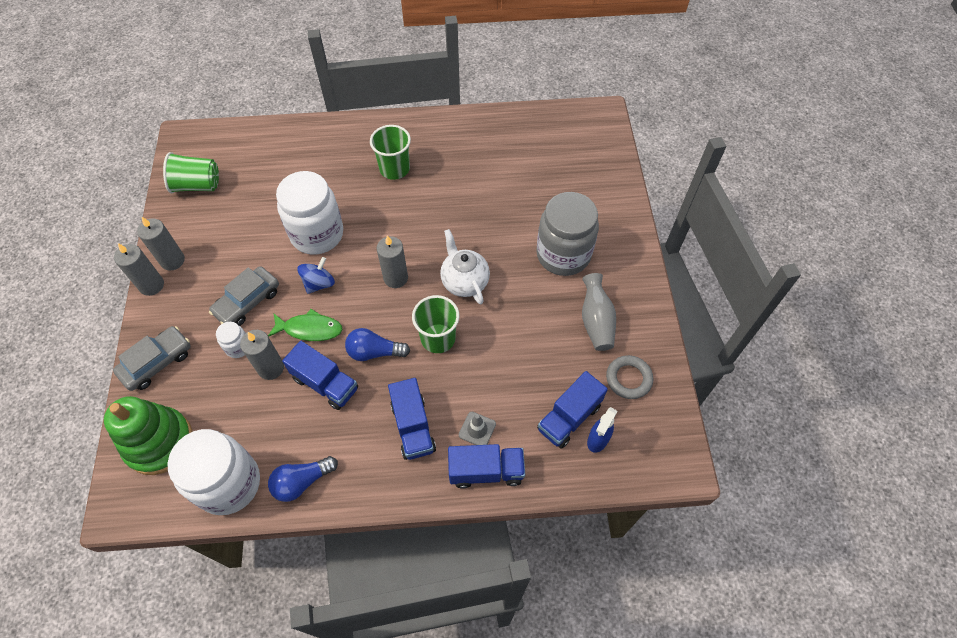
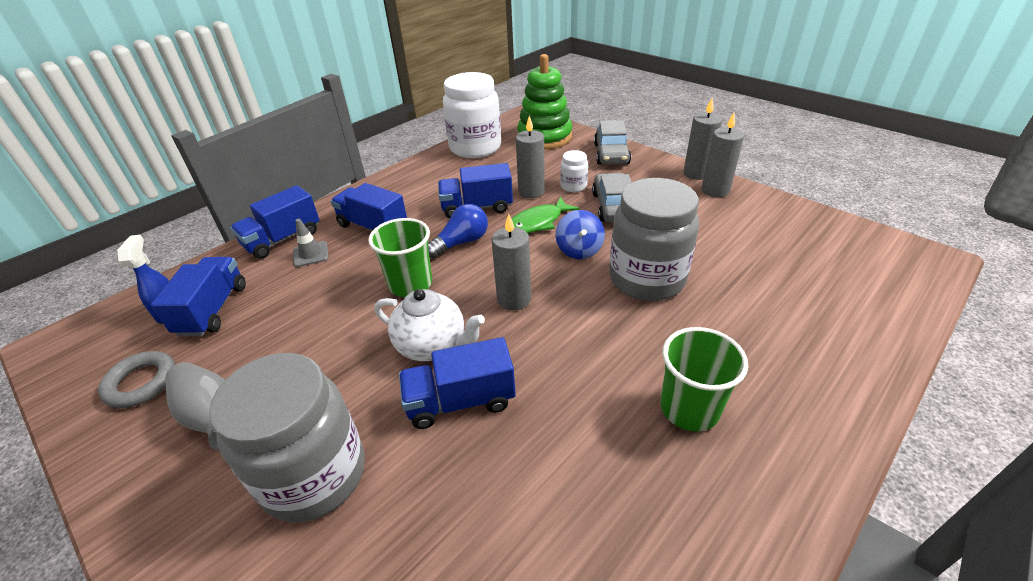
camera: 140 degrees right, 20 degrees down
(197, 185) = (819, 237): green cup -> none
(302, 482) = (428, 169): blue light bulb -> none
(317, 234) = (646, 279): white jar -> grey jar
(478, 241) = (460, 401): none -> blue truck

